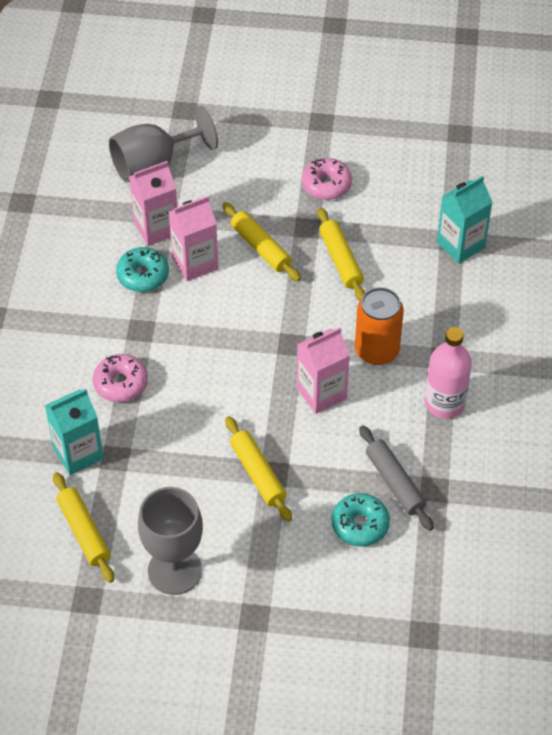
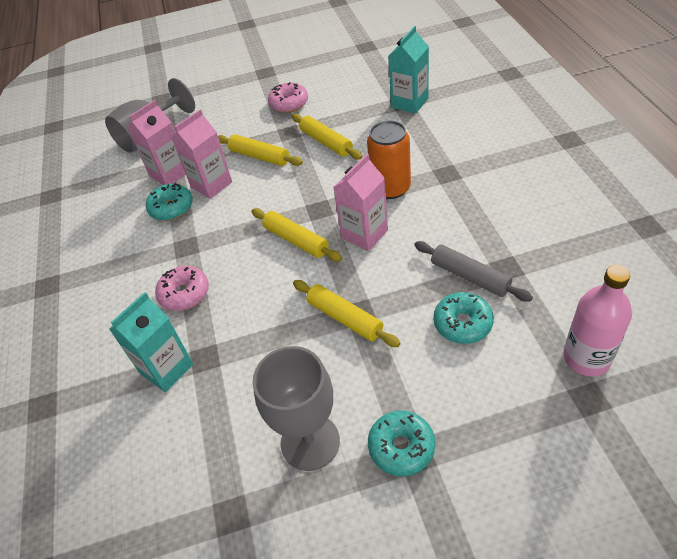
camera: 15 degrees left, 5 degrees down
(84, 532) = (200, 442): yellow rolling pin -> yellow rolling pin (296, 240)
(246, 606) = (401, 447): none -> turquoise donut
(444, 403) = (469, 203): pink bottle -> pink bottle (586, 358)

